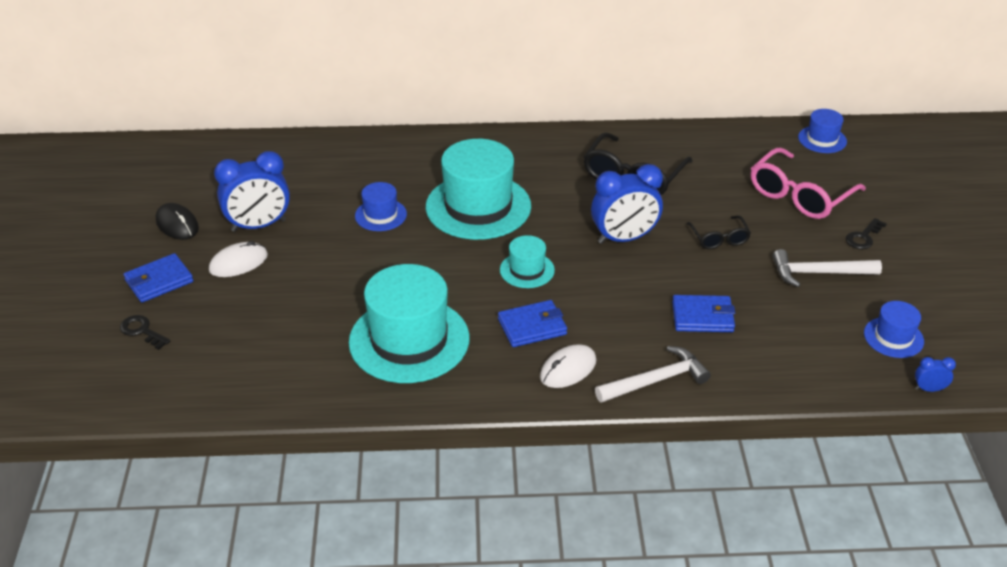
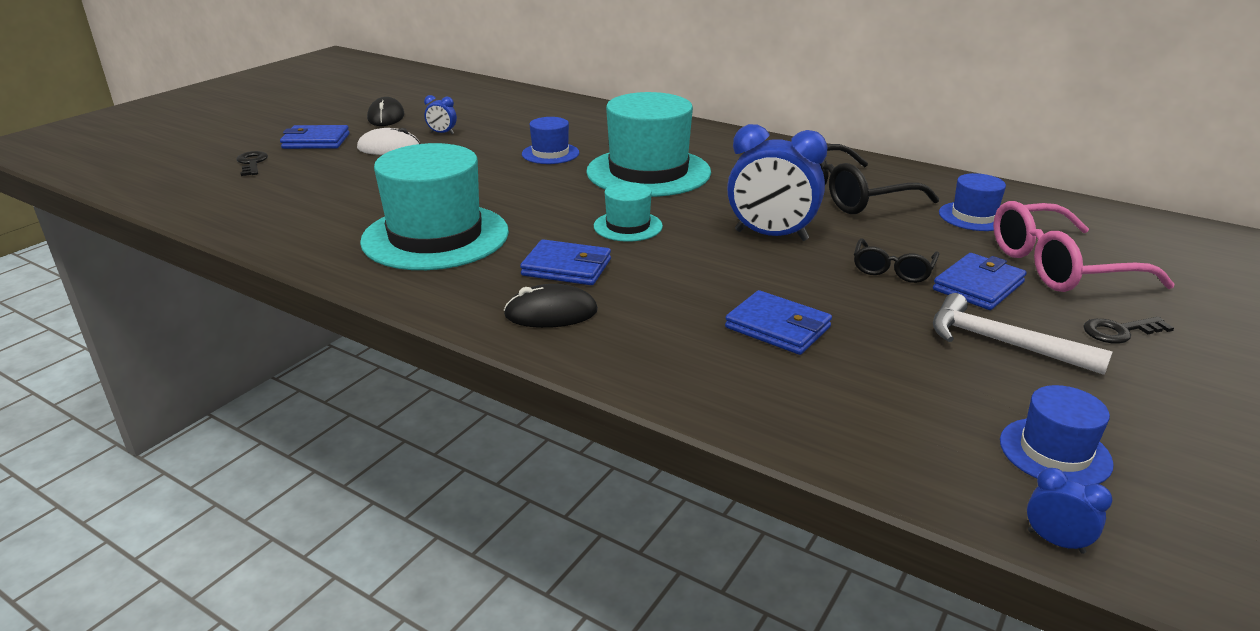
camera: 35 degrees right, 10 degrees down
(259, 226) = (442, 133): blue clock -> blue clock, size x0.44
(568, 369) = (551, 313): white mouse -> black mouse
(656, 380) = (636, 361): white hammer -> none
(773, 232) = (978, 286): none -> blue wallet
(822, 139) = (1152, 230): blue hat -> blue hat (973, 216)

